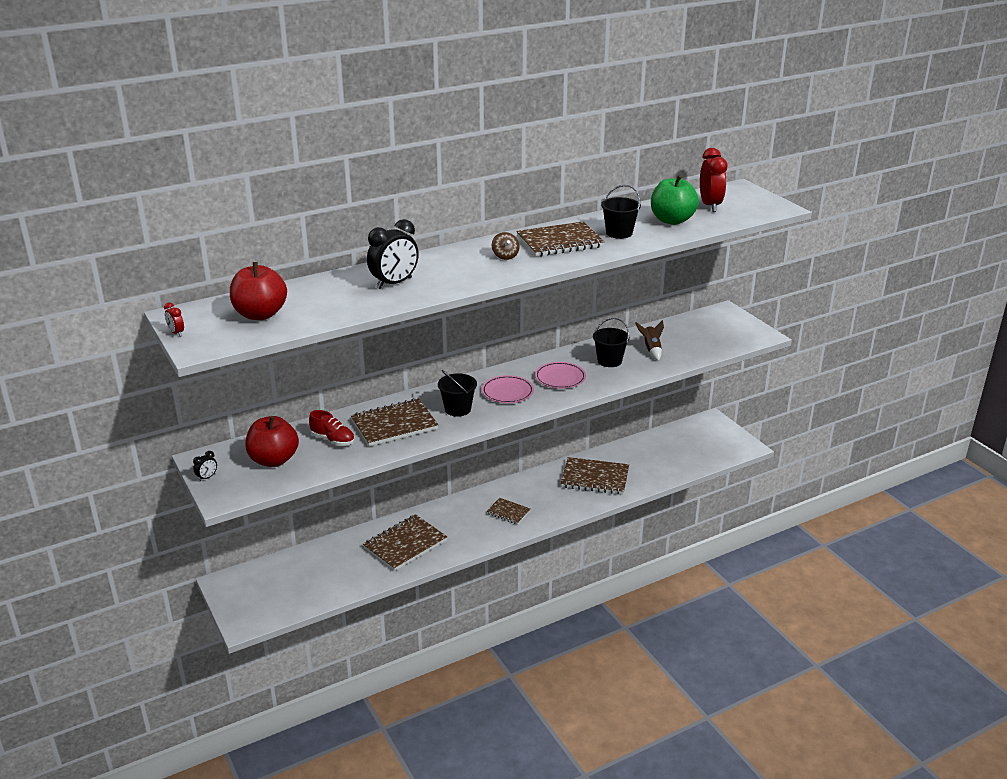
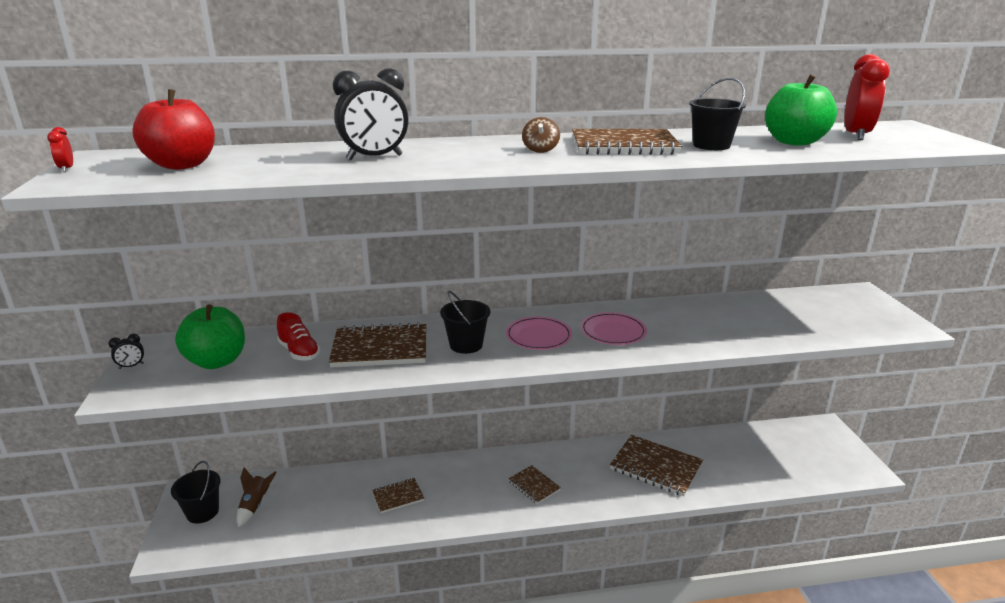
camera: 20 degrees right, 5 degrees down
(274, 460) = (217, 361): red apple -> green apple
(405, 544) = (398, 496): brown notebook -> brown notebook, size x0.55
(609, 361) = (686, 323): black bucket -> black bucket (202, 512)
(651, 350) = (747, 320): brown rocket -> brown rocket (255, 506)

